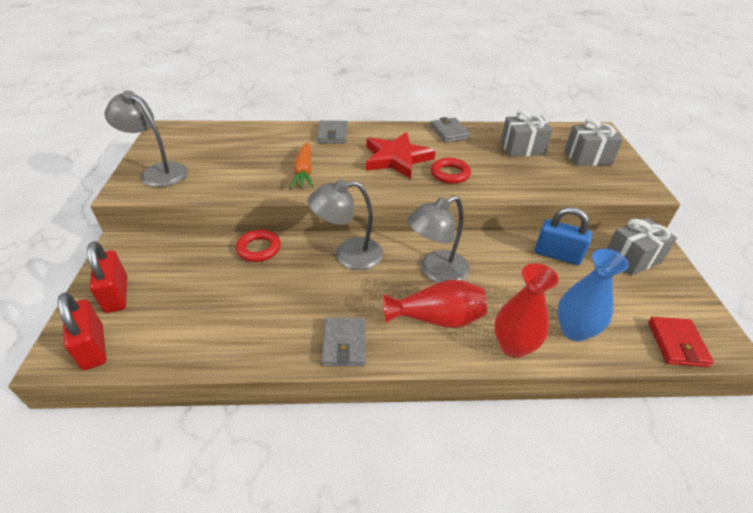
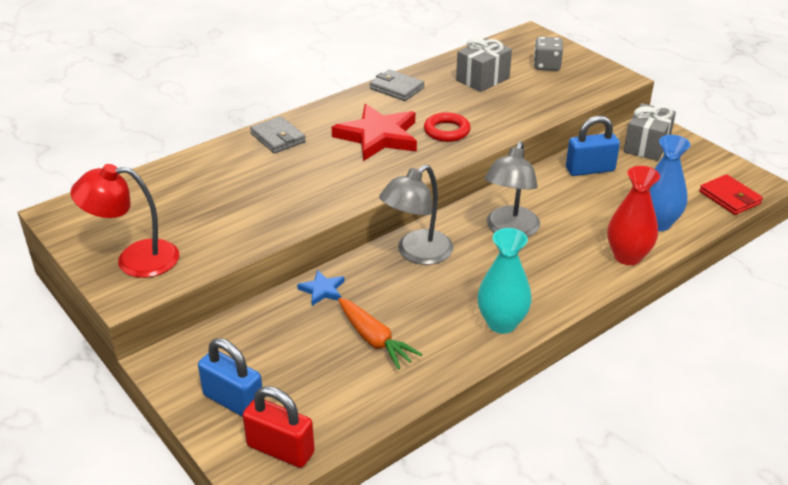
camera: 35 degrees left, 5 degrees down
(116, 294) = (233, 401): red padlock -> blue padlock
(158, 172) = (135, 259): grey lamp -> red lamp
(259, 249) = (322, 290): red ring -> blue star
(304, 172) = (302, 189): orange carrot -> orange carrot (374, 339)
(344, 344) = (502, 323): grey wallet -> turquoise vase
(437, 318) = (551, 266): red vase -> none
(587, 157) = (546, 66): grey gift -> grey dice

